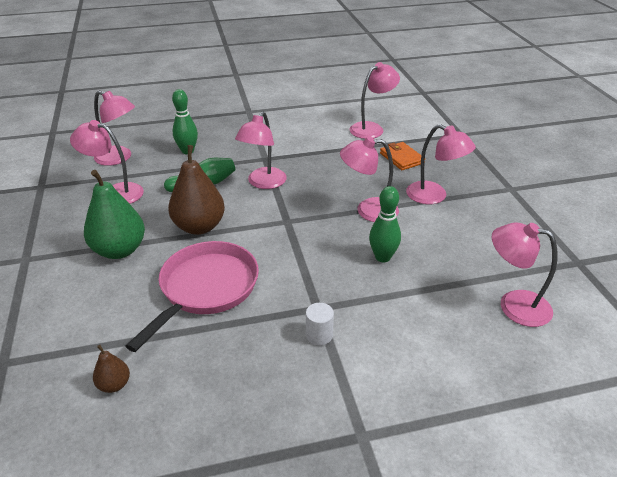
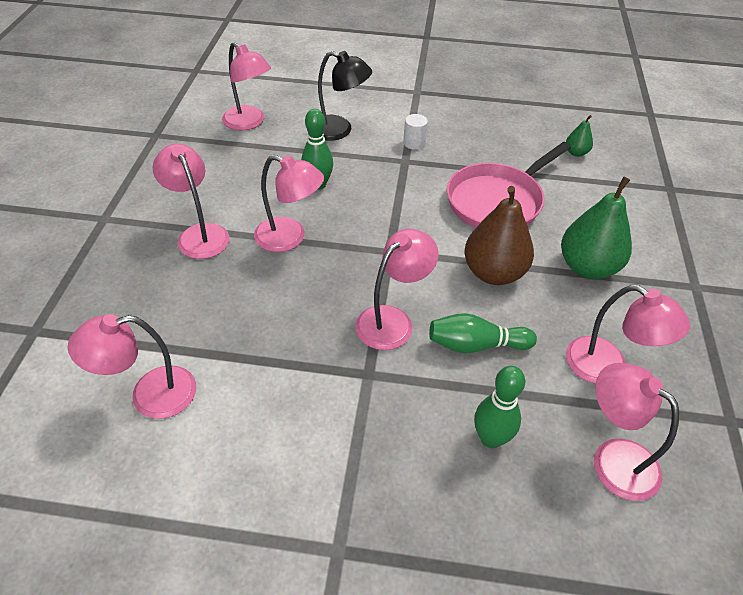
camera: 160 degrees left, 10 degrees up
(114, 384) = (576, 153): brown pear -> green pear
(401, 158) = (173, 308): orange wallet -> none
(412, 326) = (339, 130): none -> black lamp

